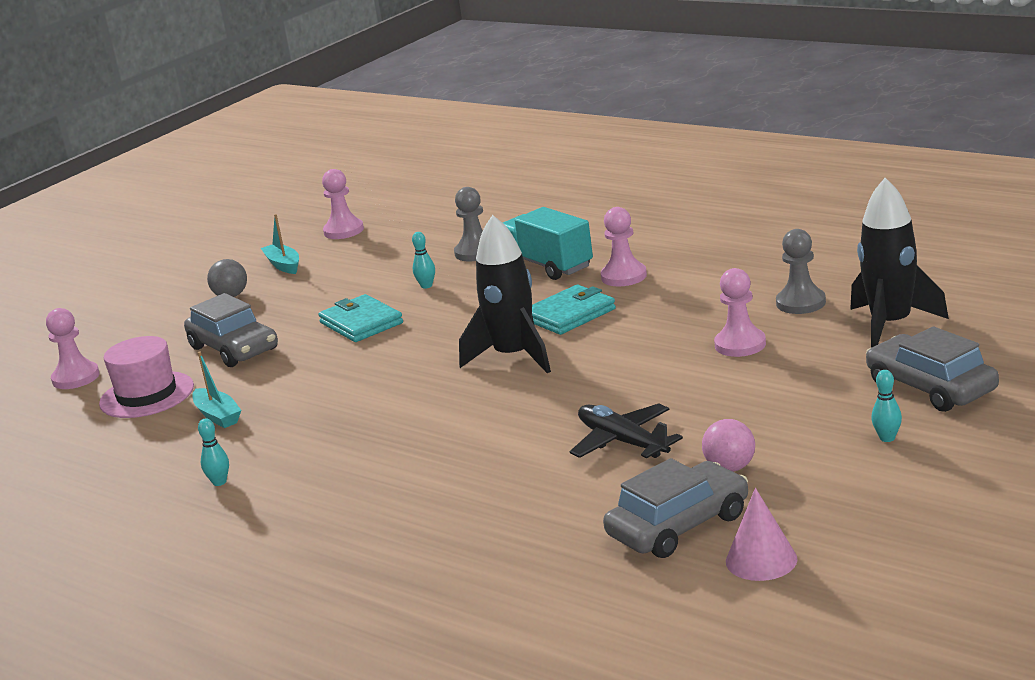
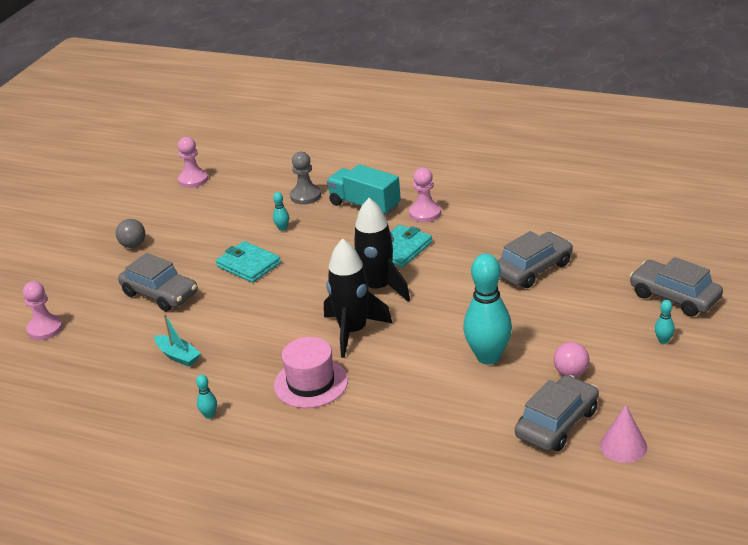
camera: 15 degrees left, 10 degrees up
(147, 395) = (111, 341): pink hat -> pink hat (311, 383)
(283, 265) = (161, 214): turquoise boat -> none
(623, 442) = (488, 357): black plane -> turquoise bowling pin
(740, 345) = (533, 269): pink pawn -> grey car
(801, 303) = (559, 230): grey pawn -> none
(890, 325) = (627, 246): black rocket -> black rocket (353, 331)

